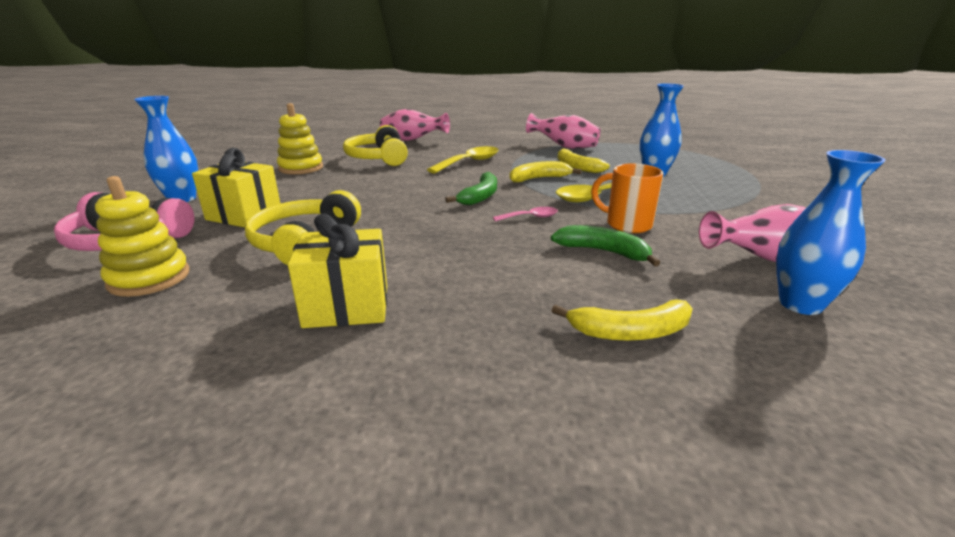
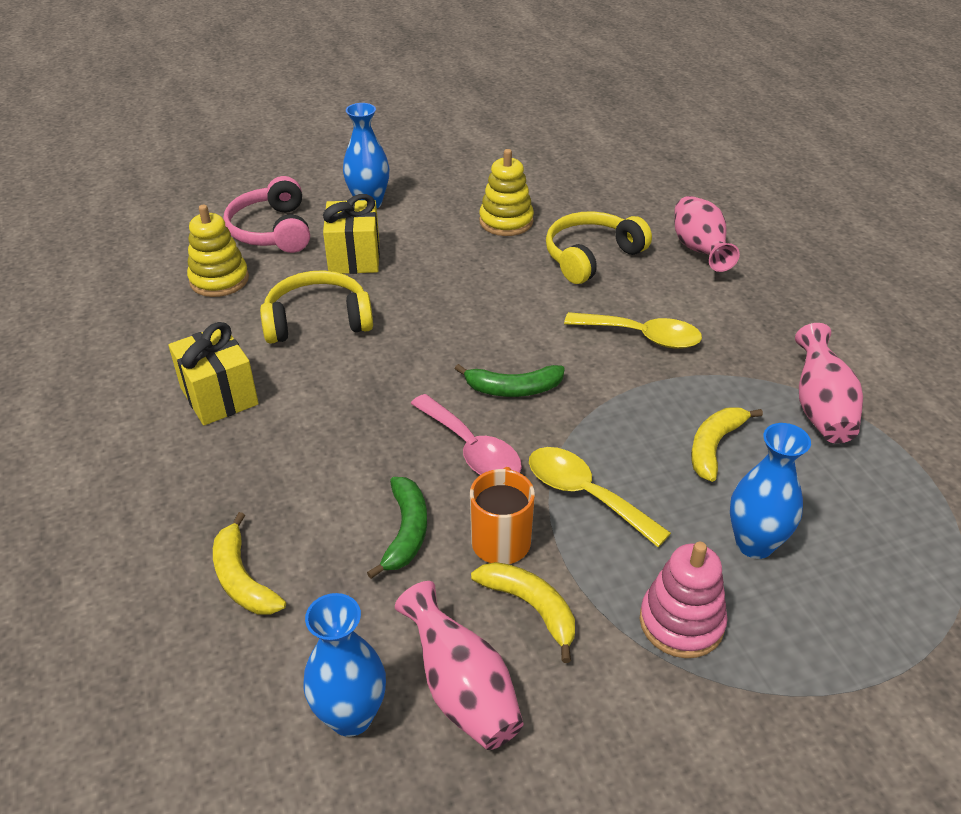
camera: 65 degrees right, 15 degrees up
(530, 217) = (471, 449): pink spoon -> pink spoon, size x1.83
(539, 178) = (623, 421): yellow banana -> yellow banana (531, 607)
(709, 197) = (681, 622): none -> pink stacking toy

